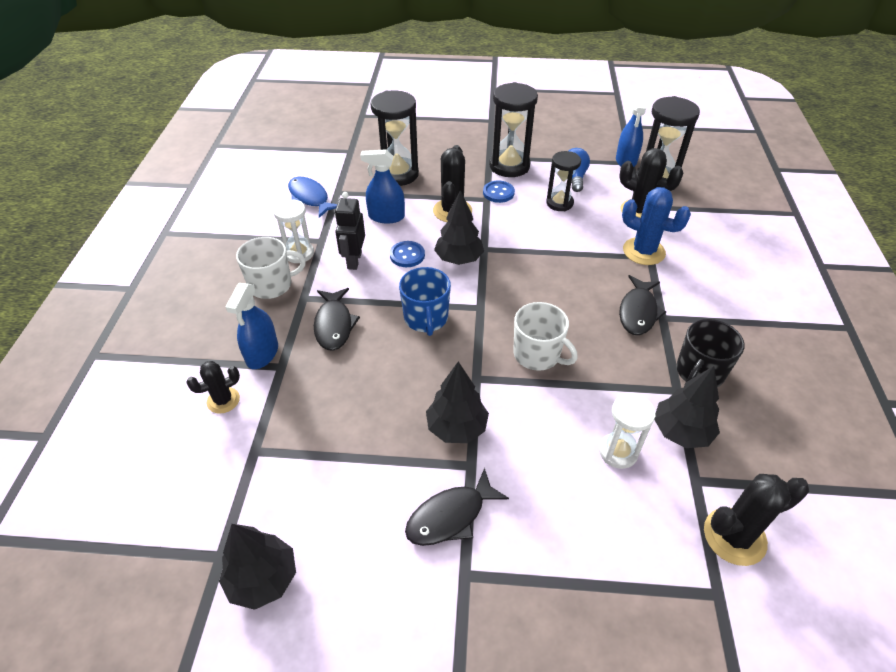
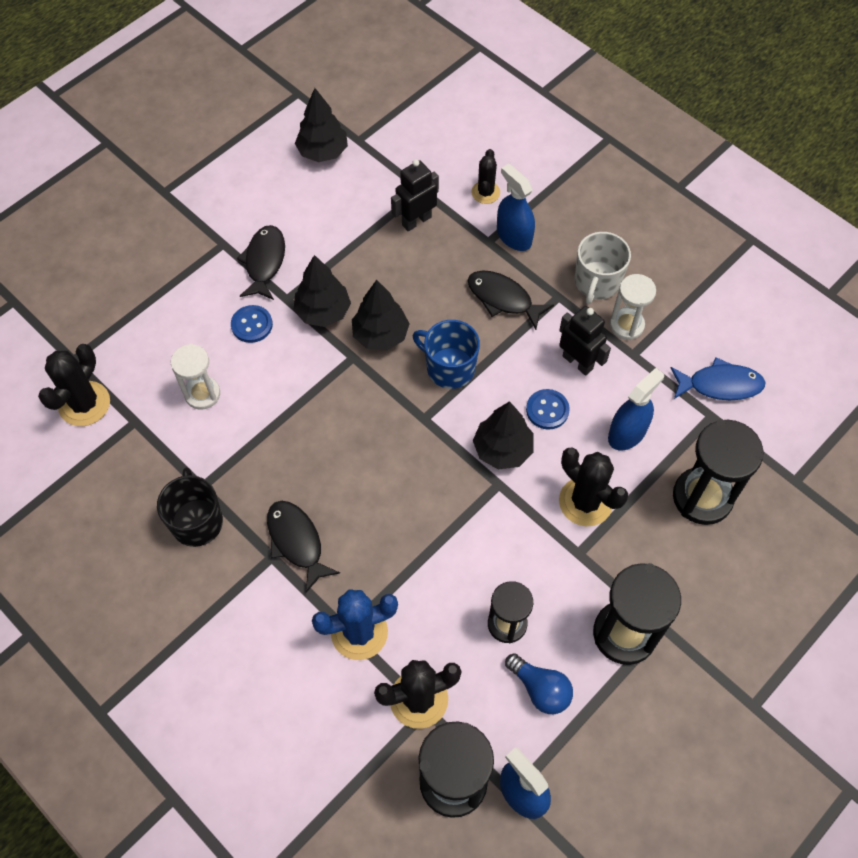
camera: 130 degrees right, 15 degrees up
(297, 429) = (416, 221): none -> black robot
(498, 193) = (580, 575): blue button -> blue button (252, 325)
(537, 354) = (332, 418): white mug -> none
(681, 432) = (171, 451): black tree -> black tree (380, 335)

